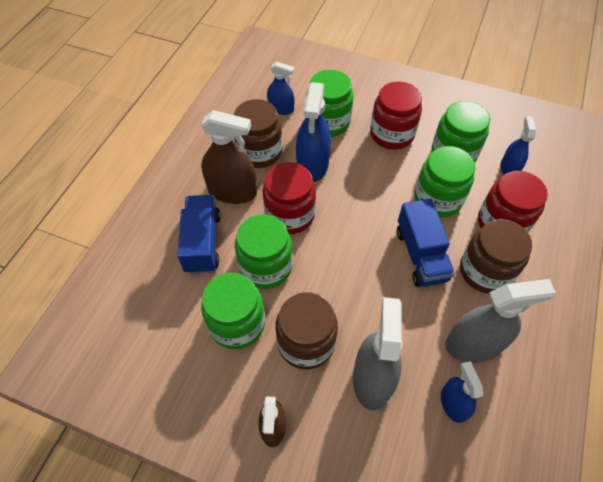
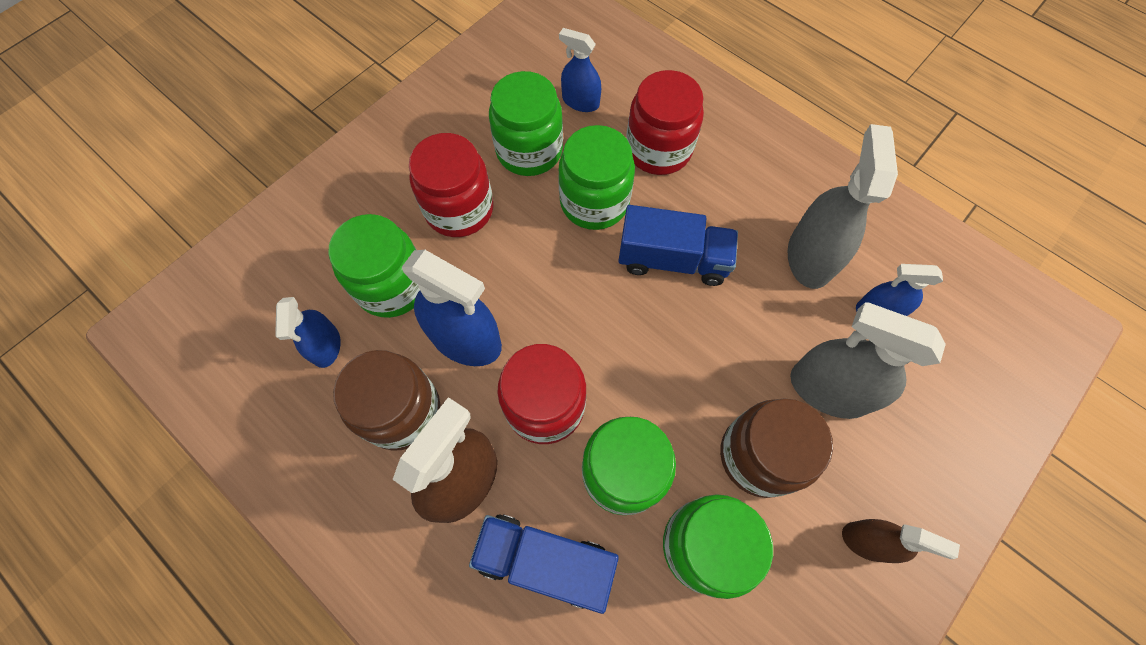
camera: 70 degrees left, 10 degrees up
(281, 109) = (326, 346): blue spray bottle -> blue spray bottle turned 135 degrees clockwise
(485, 271) = (719, 199): brown jar -> none

